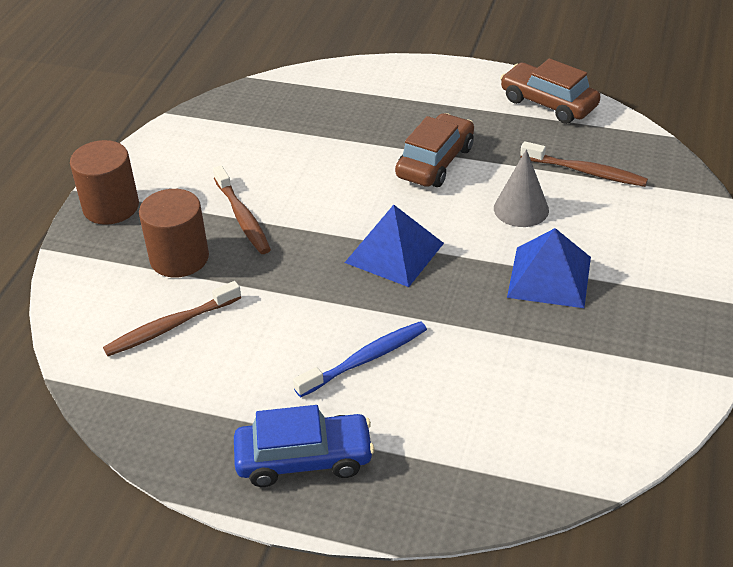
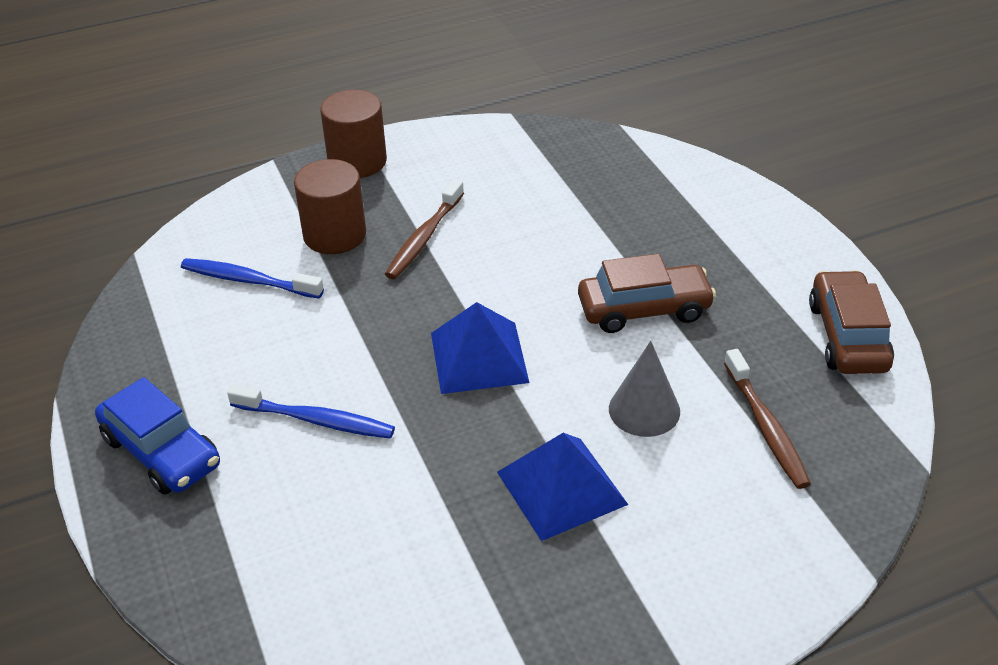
camera: 50 degrees right, 0 degrees up
(171, 326) = (248, 281): brown toothbrush -> blue toothbrush

